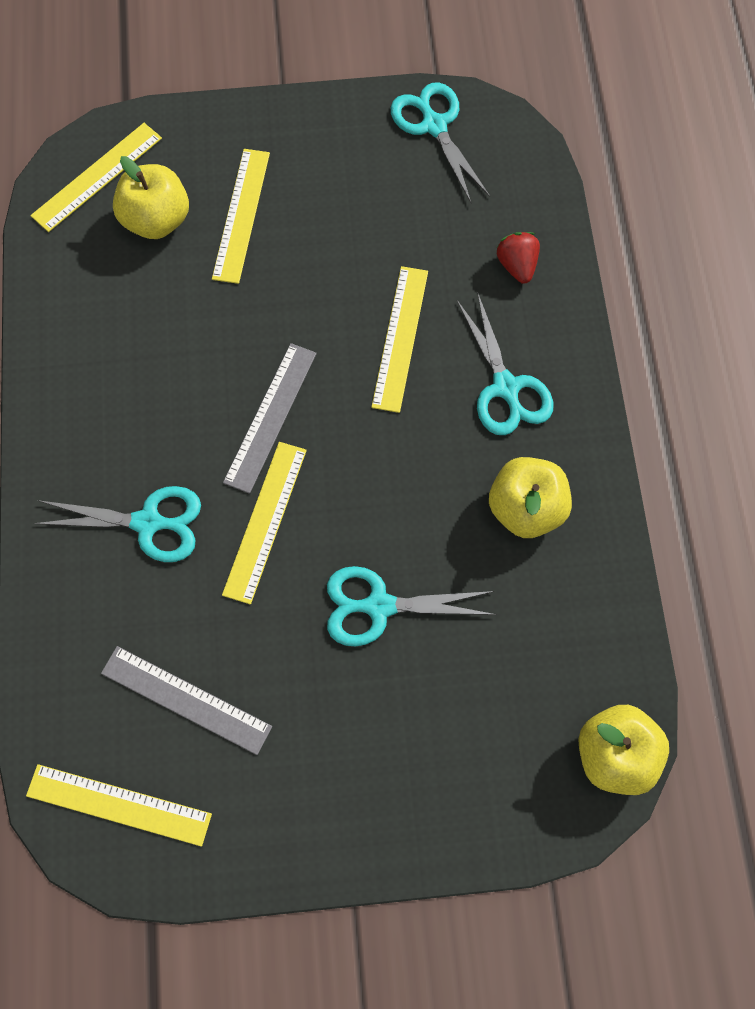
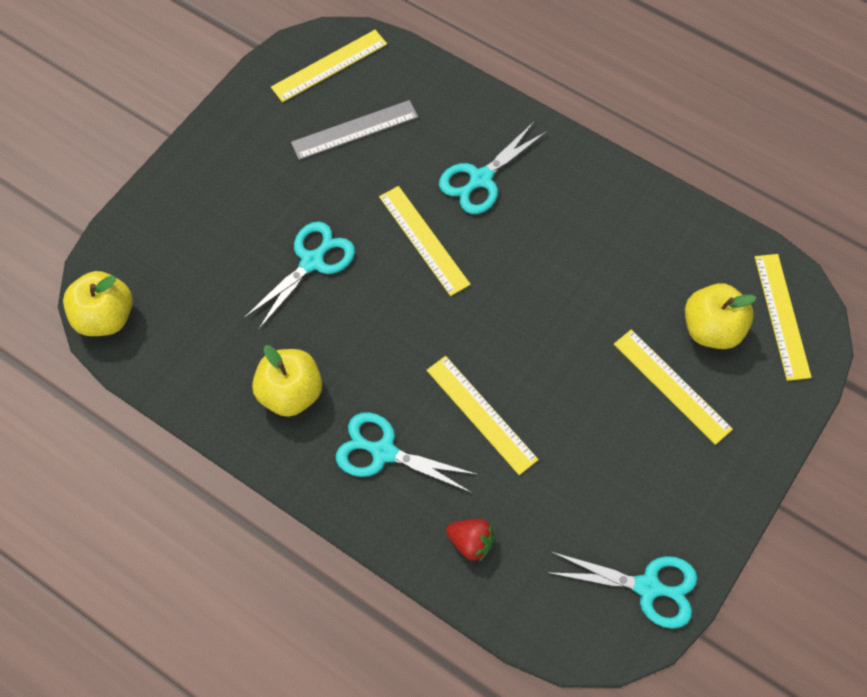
camera: 130 degrees right, 5 degrees down
(270, 417) = (492, 292): grey ruler -> none

